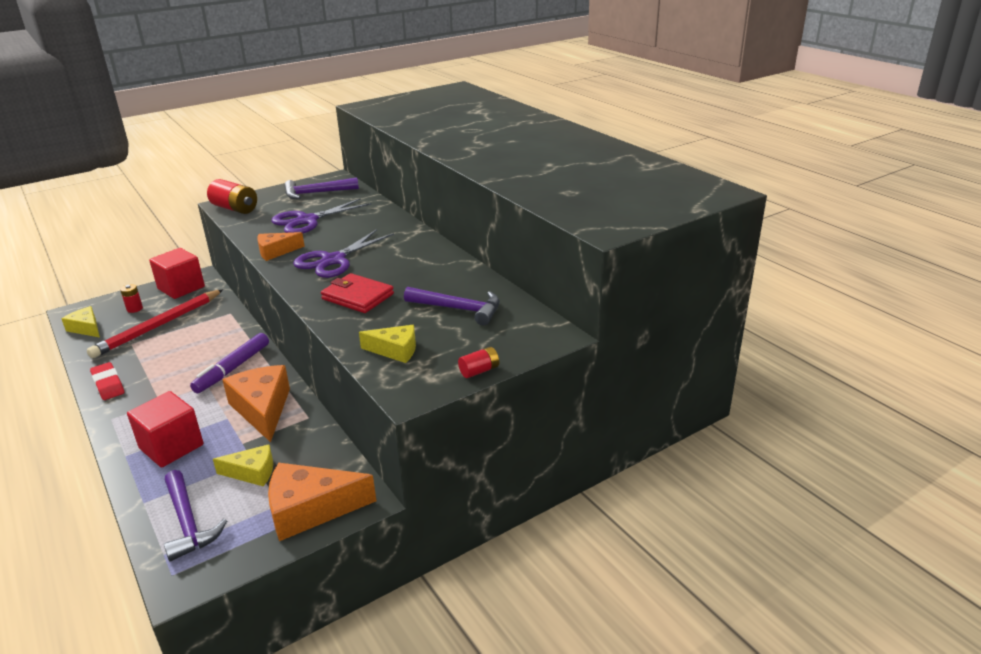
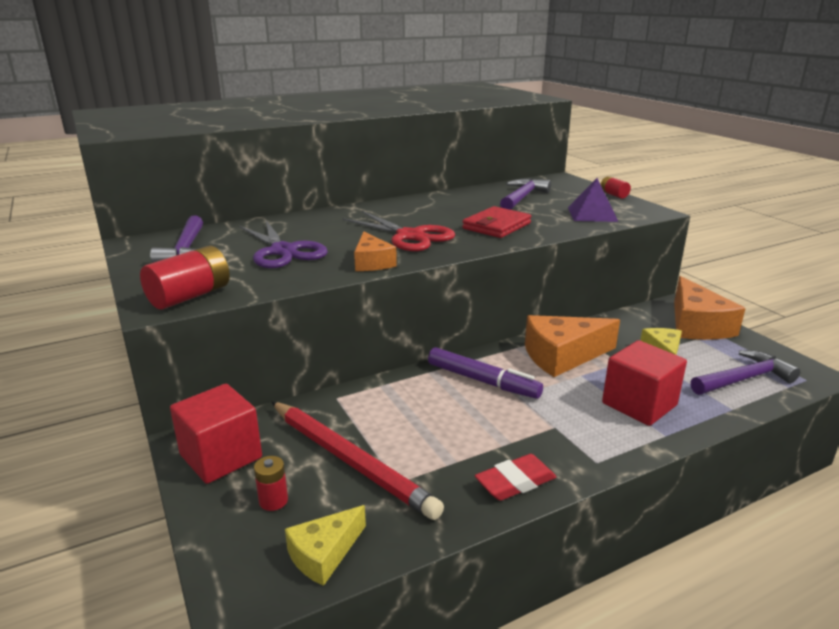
camera: 85 degrees left, 5 degrees down
(333, 260) = (410, 236): purple scissors -> red scissors
(395, 350) = (592, 214): yellow cheese -> purple pyramid

